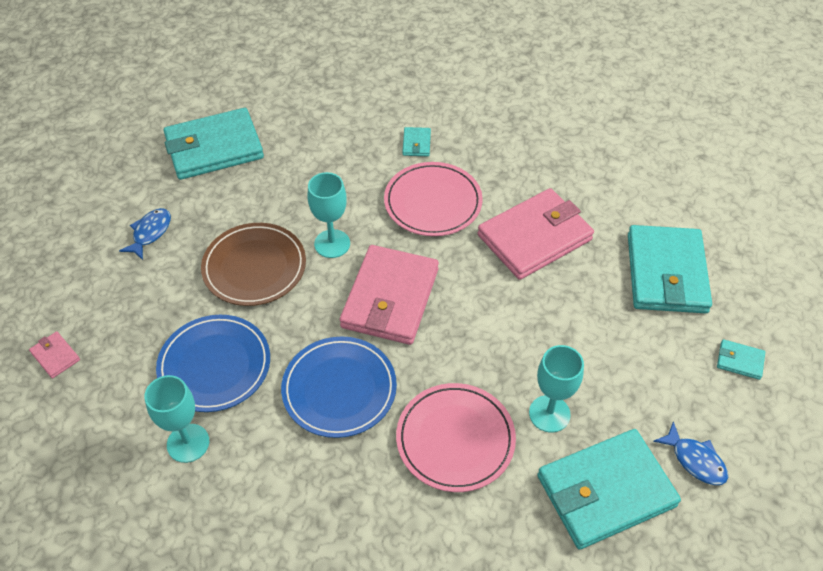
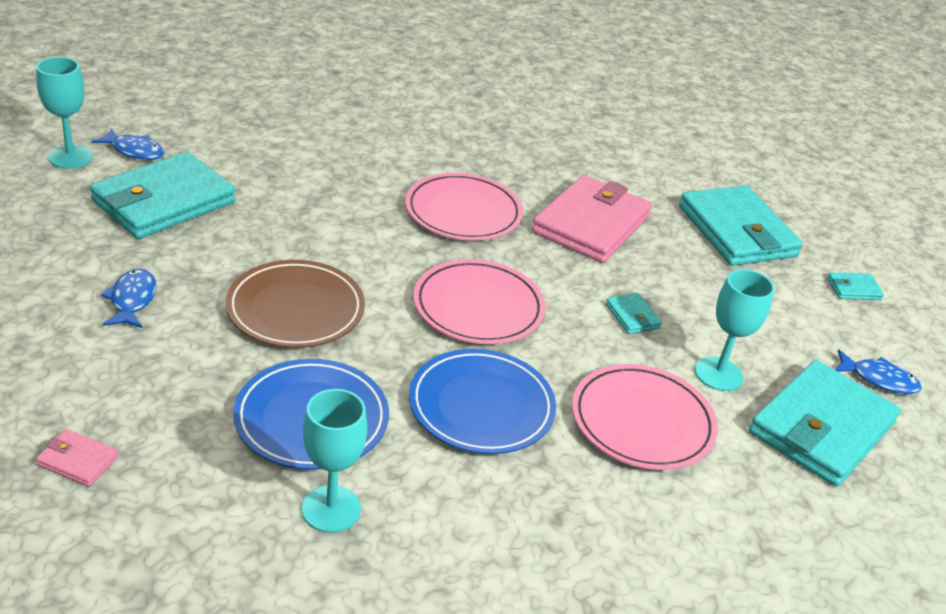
camera: 30 degrees left, 15 degrees down
(217, 96) = (134, 151): none -> blue fish
(332, 244) = (375, 269): turquoise goblet -> turquoise goblet (70, 157)
(390, 298) = (478, 307): pink wallet -> pink plate
(416, 143) = (408, 163): turquoise wallet -> turquoise wallet (632, 316)

